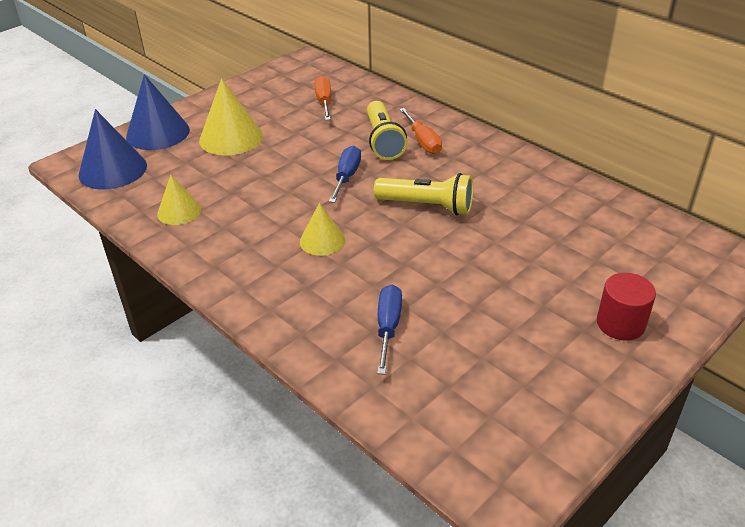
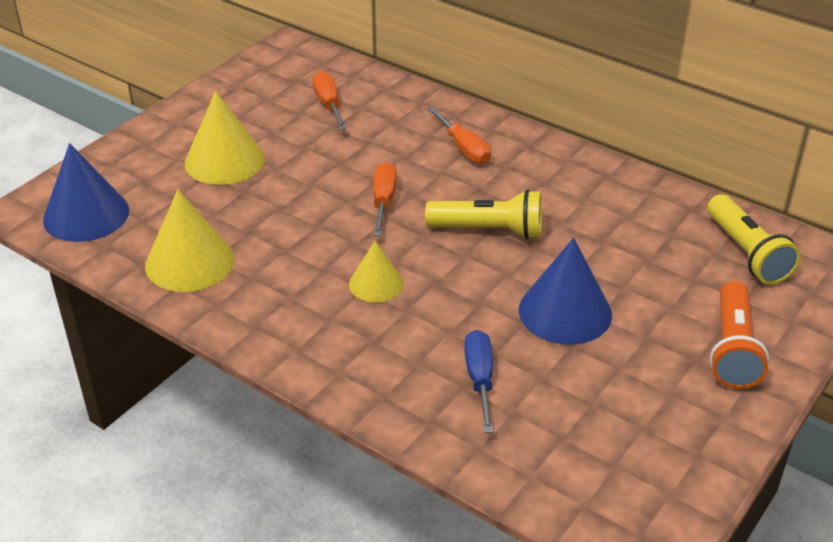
camera: 10 degrees left, 0 degrees up
(158, 133) = (128, 161): blue cone -> blue cone (565, 312)
(179, 211) = (189, 262): yellow cone -> yellow cone, size x1.66
(346, 177) = (383, 201): blue screwdriver -> orange screwdriver
(383, 141) = (416, 151): yellow flashlight -> yellow flashlight (747, 253)
(620, 323) = (733, 349): red cylinder -> orange flashlight

